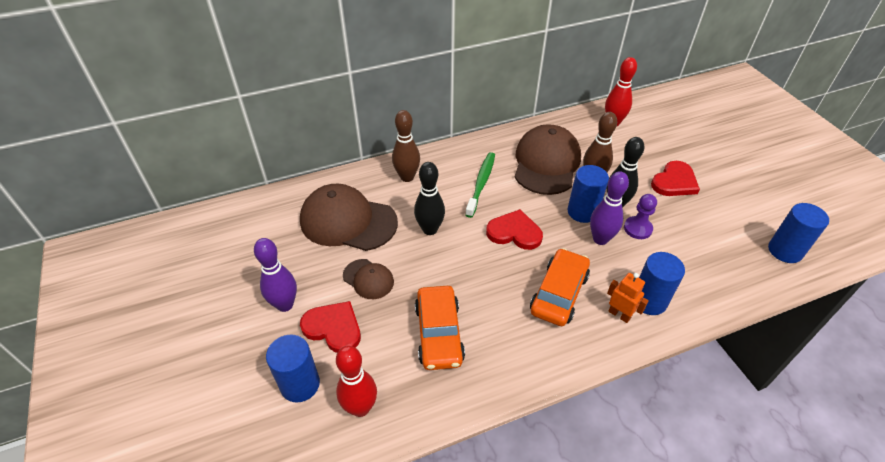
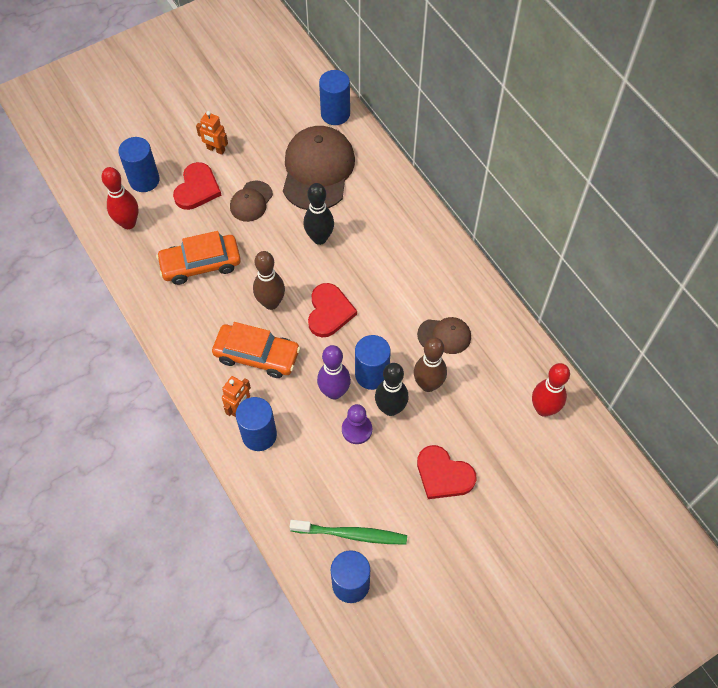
camera: 80 degrees right, 15 degrees up
(284, 200) = (335, 114): none -> blue cylinder
(285, 305) = (215, 149): purple bowling pin -> orange robot
(407, 177) = (390, 206): brown bowling pin -> brown bowling pin (271, 303)
(481, 184) = (395, 274): green toothbrush -> green toothbrush (351, 534)
(546, 163) = (444, 336): brown cap -> brown cap, size x0.51

